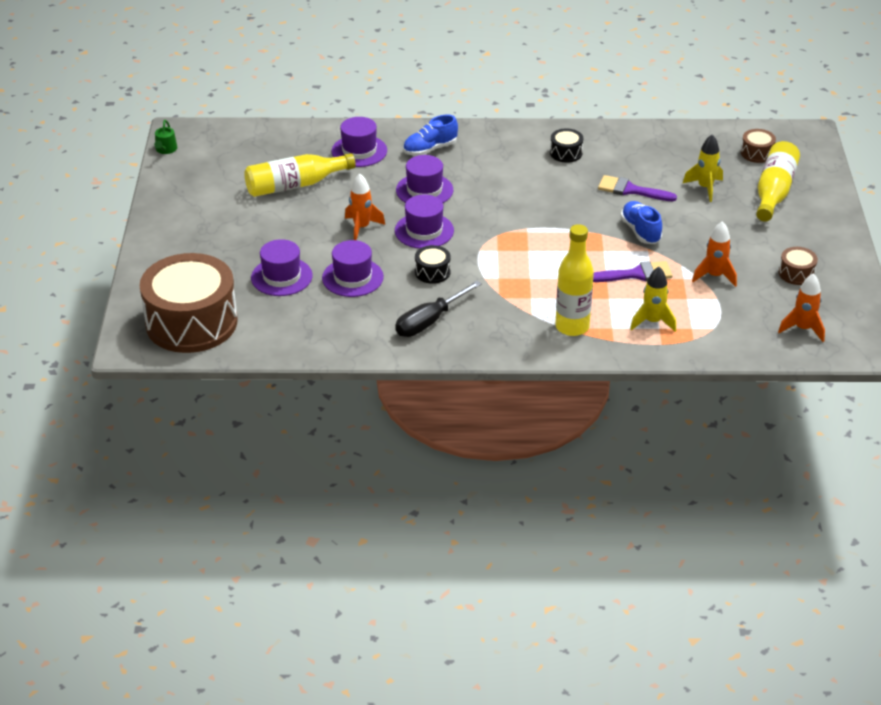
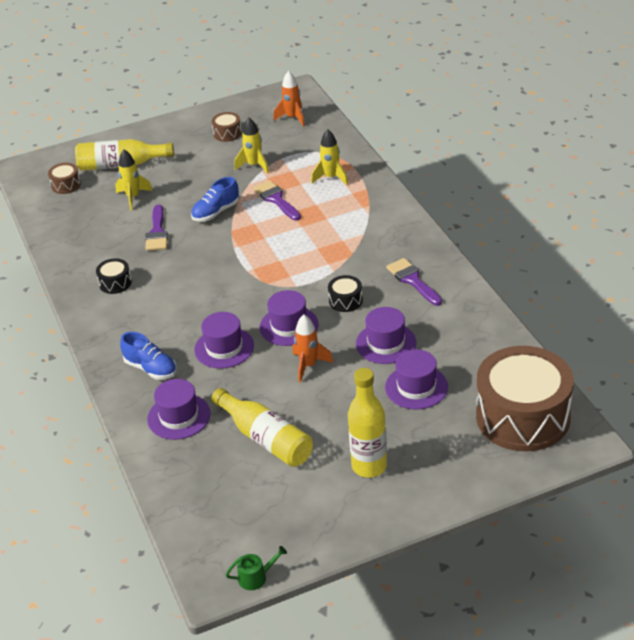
camera: 110 degrees left, 0 degrees up
(429, 322) = (413, 280): black screwdriver -> purple brush
(572, 327) = (364, 210): yellow bottle -> yellow bottle (369, 466)
(714, 276) = (254, 165): orange rocket -> yellow rocket

